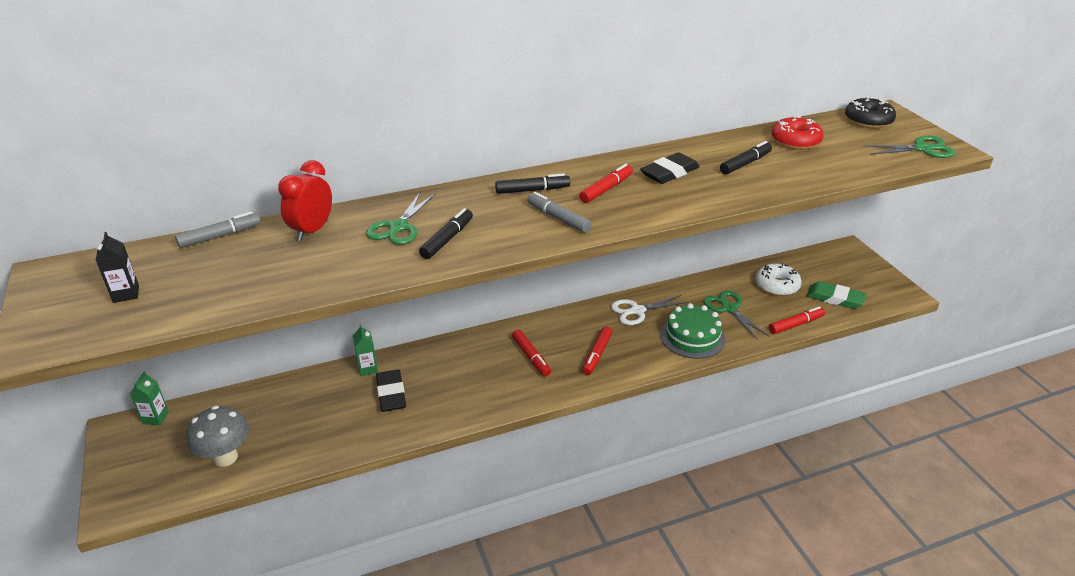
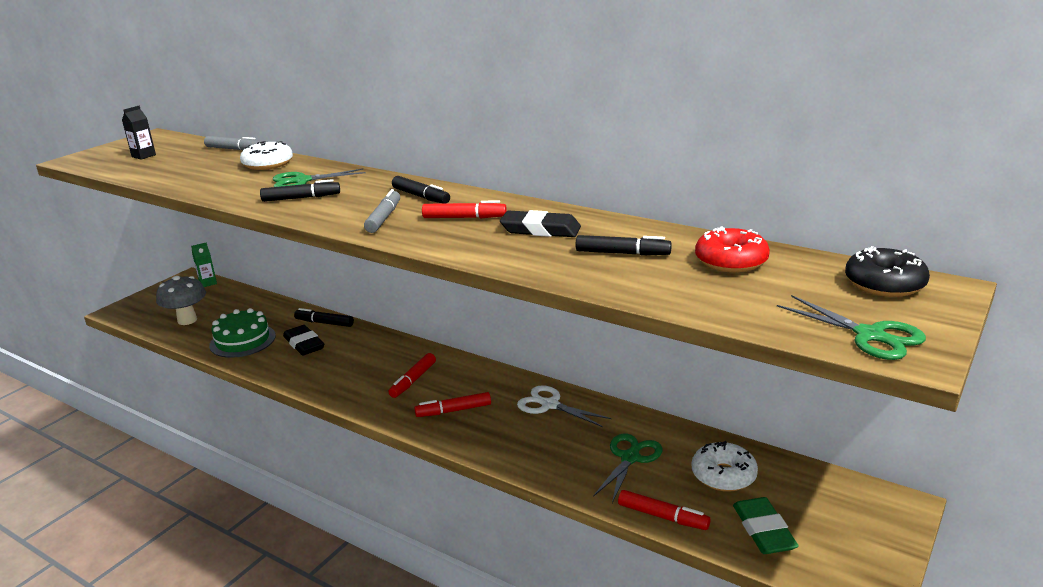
camera: 55 degrees right, 10 degrees down
(312, 231) = (268, 164): red clock -> white donut
(368, 369) = (324, 323): green carton -> black marker
(391, 394) = (304, 344): black eraser -> black eraser turned 75 degrees counterclockwise
(692, 337) = (547, 453): green cake -> green cake (242, 340)

